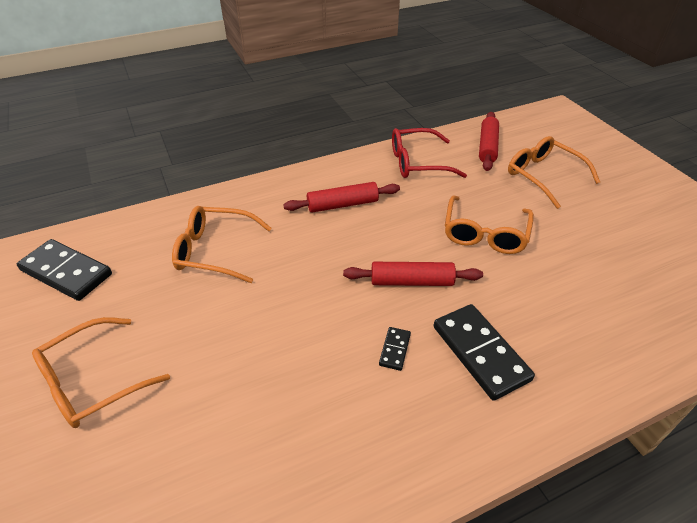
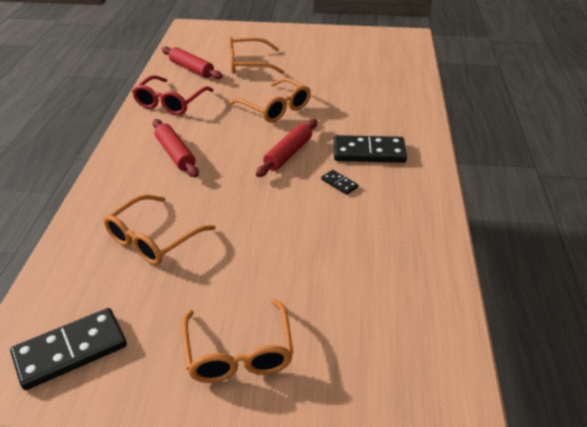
camera: 60 degrees left, 5 degrees down
(342, 205) = (175, 154): red rolling pin -> red rolling pin turned 45 degrees counterclockwise

